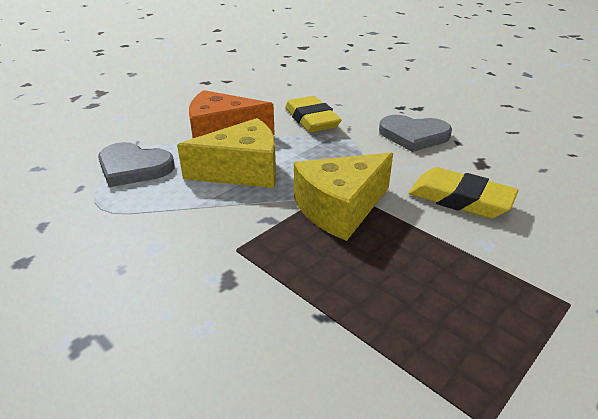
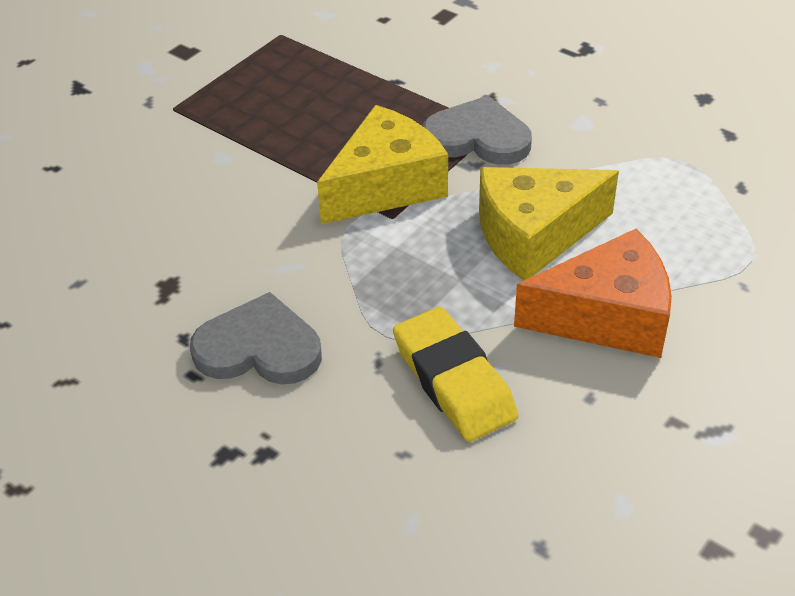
camera: 175 degrees right, 10 degrees up
(134, 167) = (698, 227): grey heart -> grey heart (478, 137)
(459, 199) = (229, 214): yellow eraser -> none

